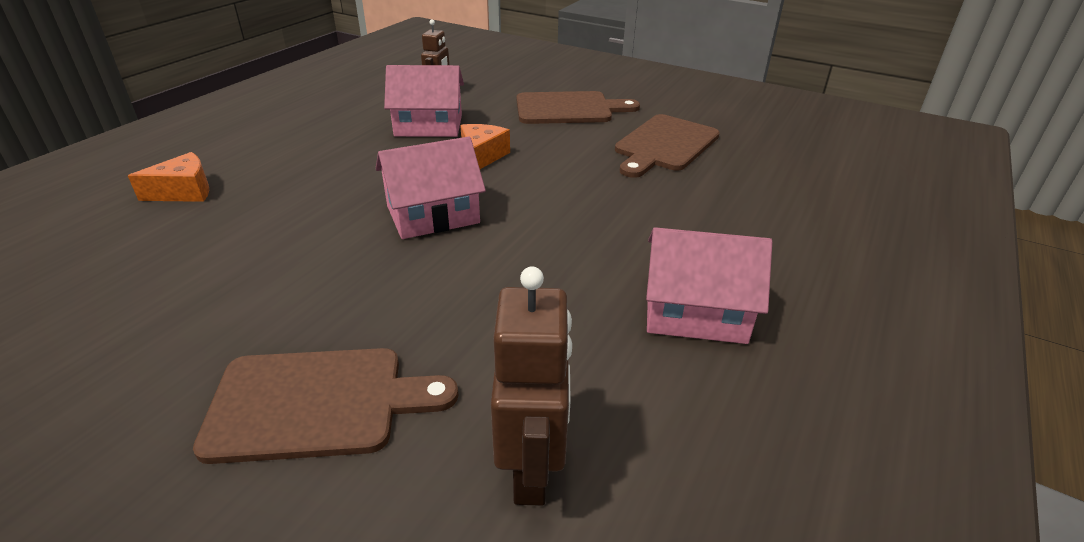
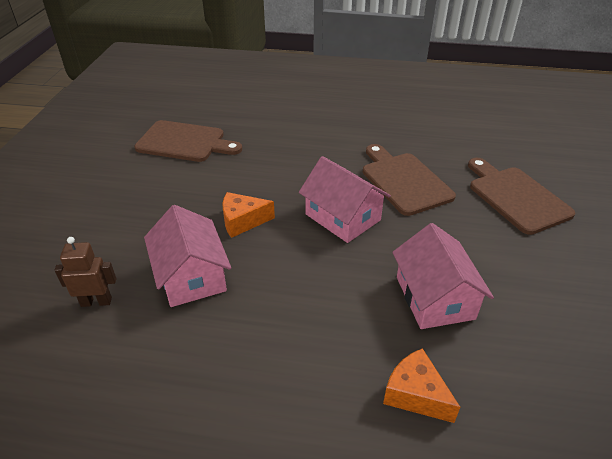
camera: 110 degrees left, 5 degrees up
(532, 469) = (484, 136): brown robot -> none
(568, 109) = (124, 198): brown cutting board -> brown cutting board (404, 181)
(695, 311) = (365, 115): pink house -> pink house (434, 297)

